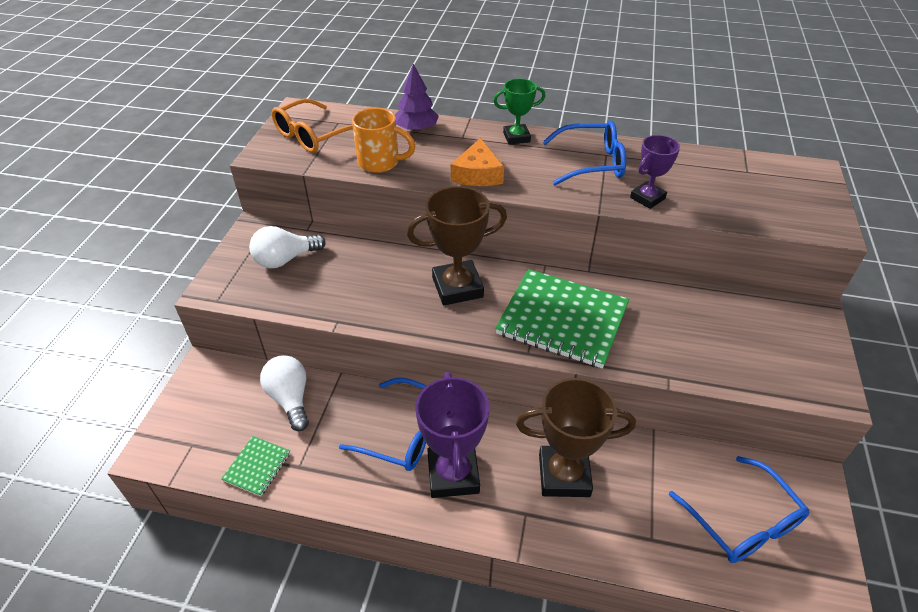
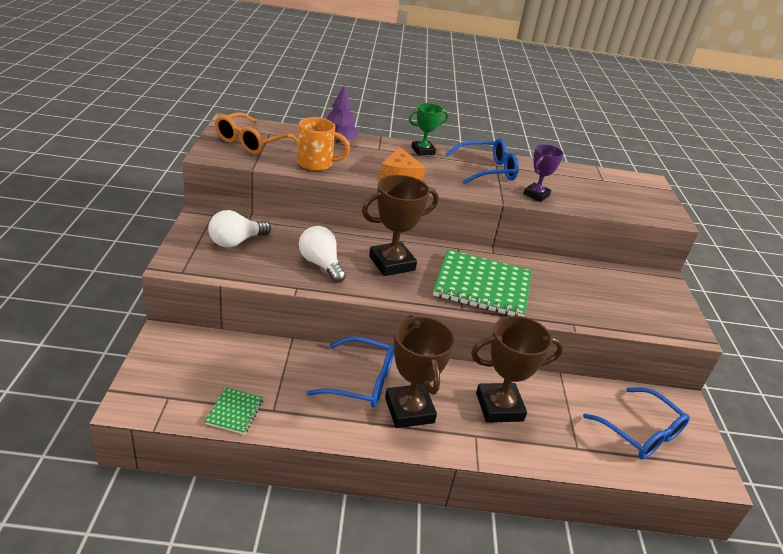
camera: 15 degrees left, 10 degrees down
(290, 399) = (251, 359): white light bulb -> white light bulb (321, 264)
(453, 474) = (409, 410): purple trophy -> brown trophy

